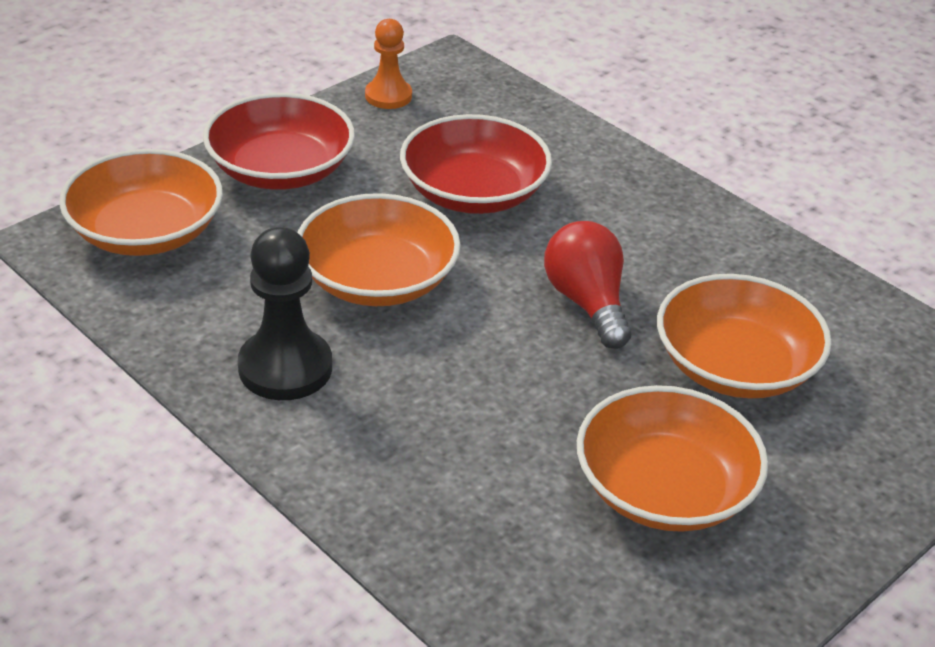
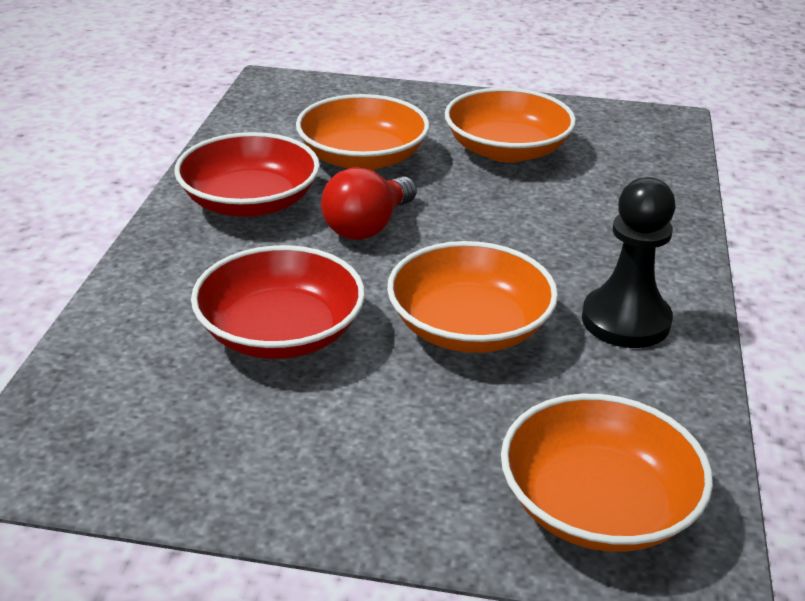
camera: 125 degrees left, 5 degrees down
(280, 170) = (383, 474): red bowl -> red bowl (250, 202)
(388, 96) = (144, 474): orange pawn -> none

